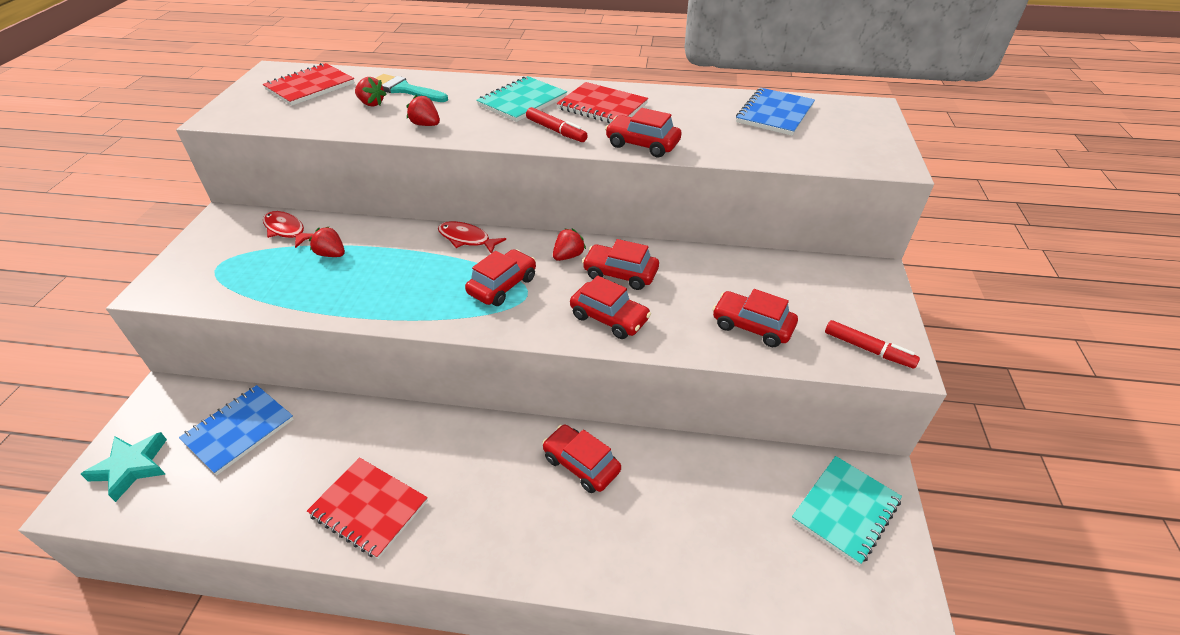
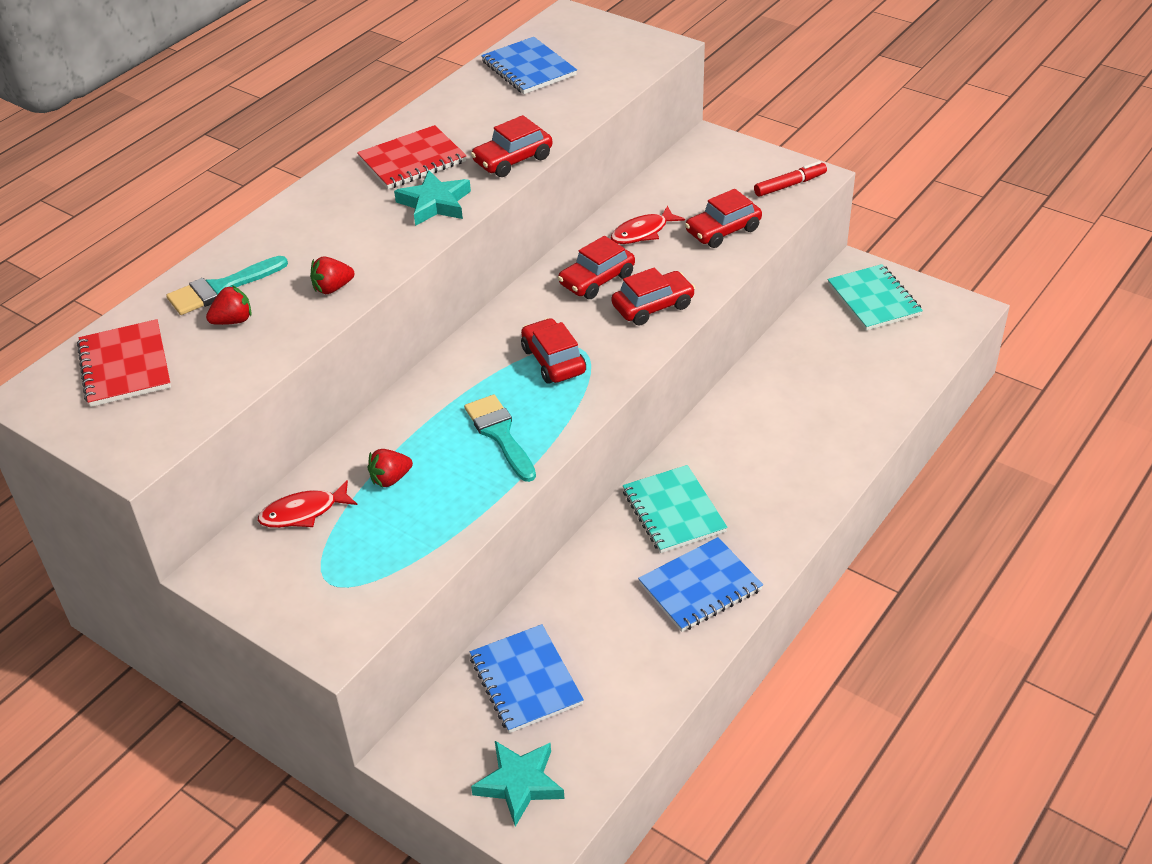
camera: 60 degrees left, 0 degrees up
(369, 508) = (700, 587): red notebook -> blue notebook
(400, 288) = (500, 434): none -> turquoise brush
(467, 239) = (452, 367): red fish -> red fish (642, 232)
(522, 101) = (345, 209): turquoise notebook -> turquoise notebook (673, 511)
(556, 131) = (435, 203): red marker -> turquoise star
(568, 256) = (542, 304): red strawberry -> none
(581, 464) = (739, 430): red car -> none

